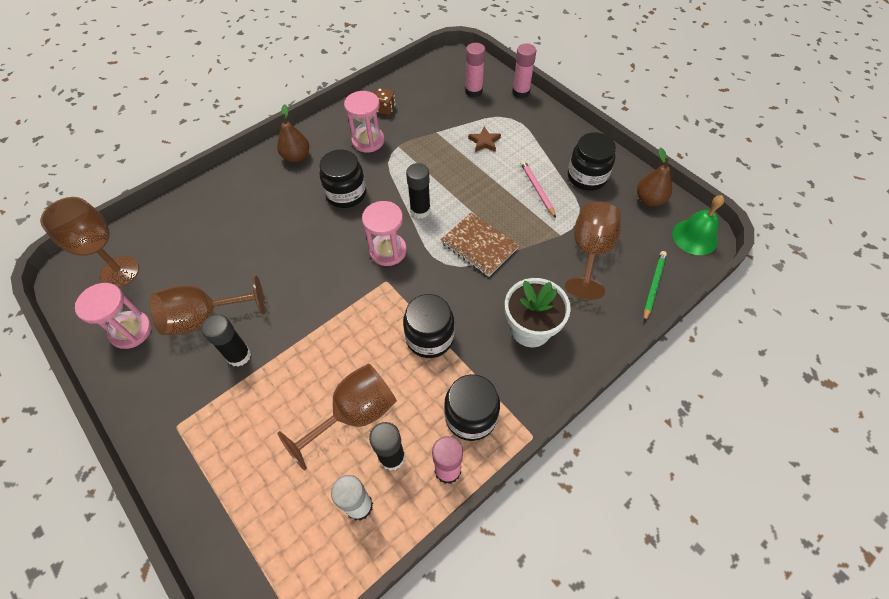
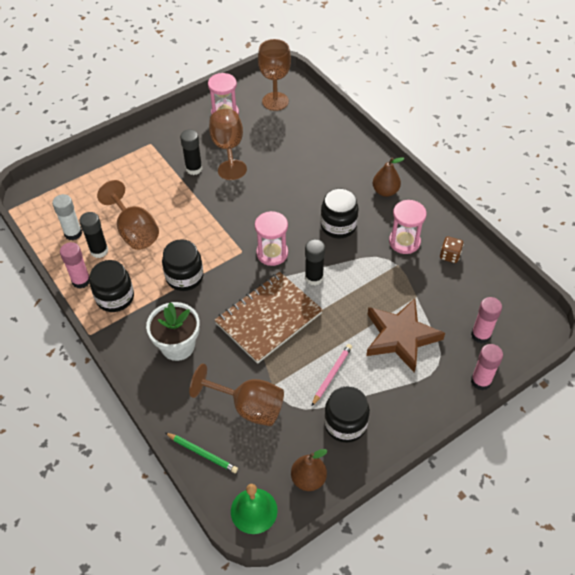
camera: 95 degrees right, 5 degrees down
(479, 245) = (268, 318): brown notebook -> brown notebook, size x1.53
(484, 142) = (401, 337): brown star -> brown star, size x2.35
(537, 189) = (332, 374): pink pencil -> pink pencil turned 45 degrees counterclockwise

